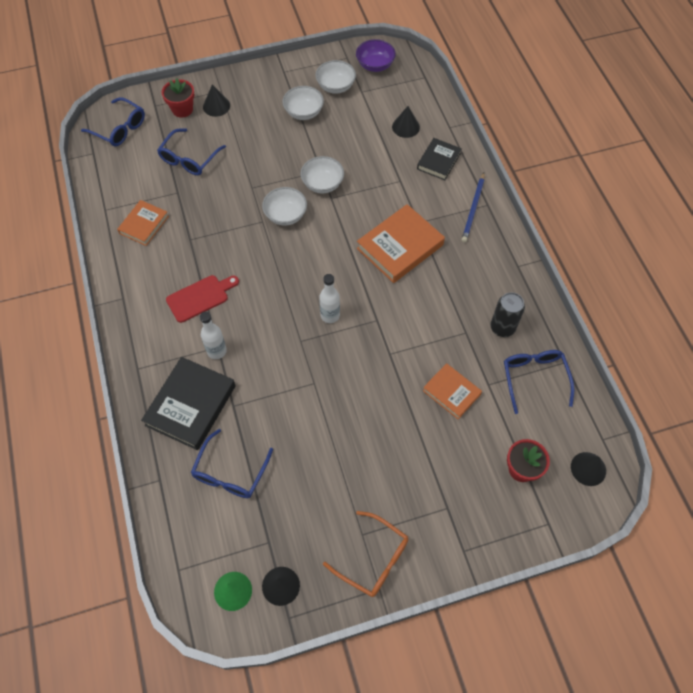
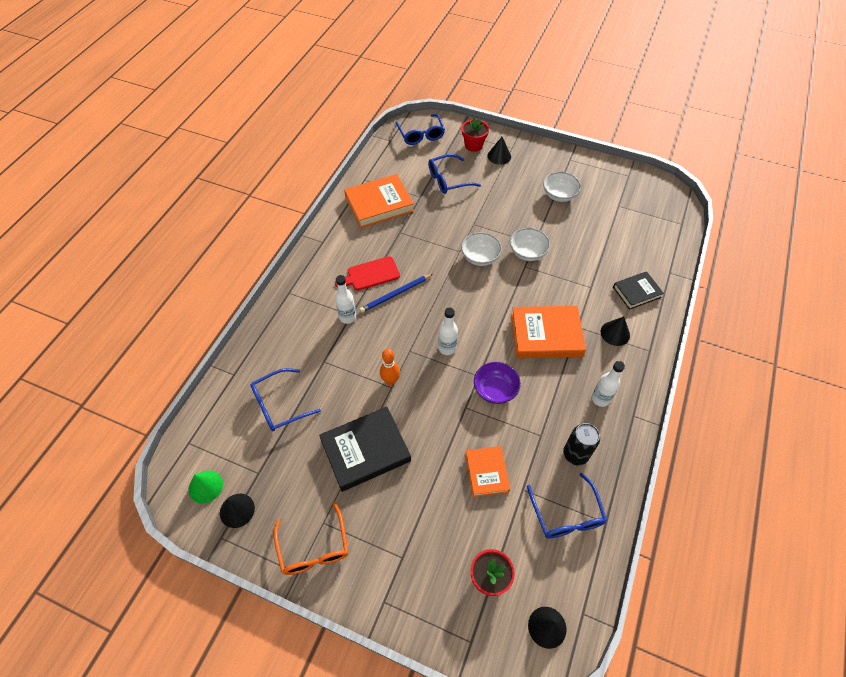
camera: 40 degrees right, 5 degrees down
(144, 225) = (379, 204): orange book -> orange book, size x1.66
(191, 405) = (297, 341): black book -> black book (365, 450)
(200, 297) = (370, 274): red cutting board -> red cutting board turned 150 degrees clockwise
(308, 378) = (390, 381): none -> orange bowling pin
(335, 86) = (601, 191): white bowl -> none
(375, 65) = (647, 193): purple bowl -> purple bowl (495, 390)
(405, 127) = (631, 251): black cone -> black cone (615, 333)
(473, 209) = (634, 346): blue pencil -> blue pencil (395, 294)
(484, 270) = (600, 399): none -> white bottle
(534, 378) = (566, 515): blue glasses -> blue glasses turned 135 degrees clockwise

